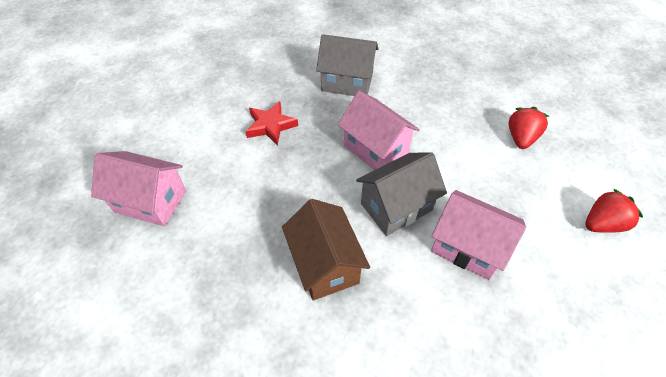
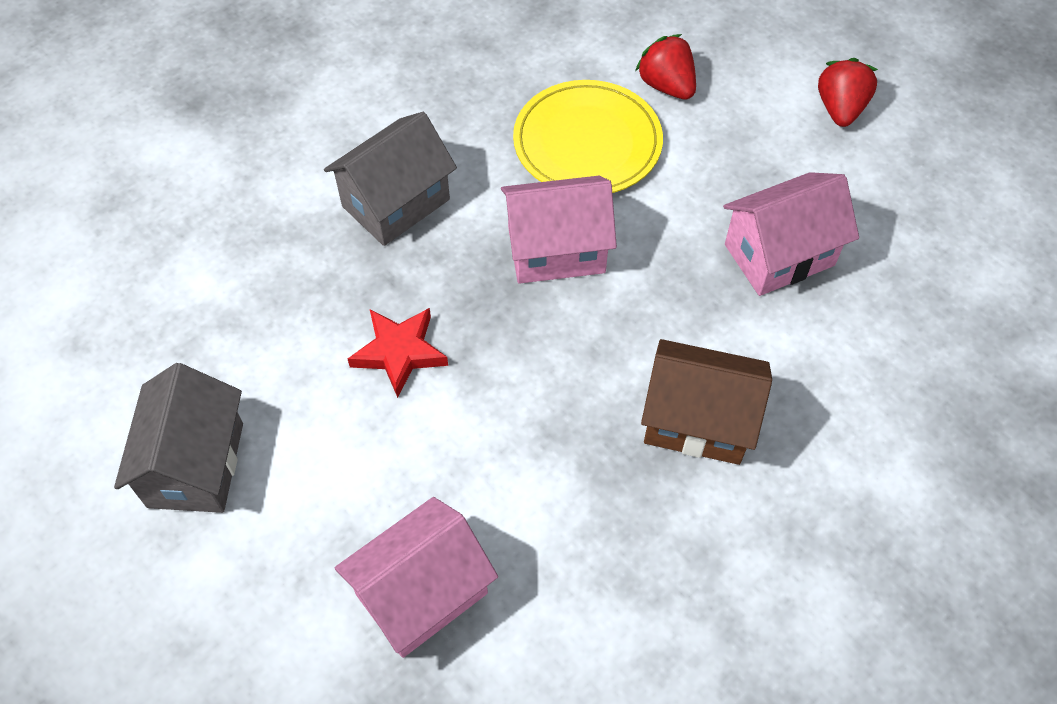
camera: 55 degrees left, 5 degrees up
(396, 207) = (669, 289): grey house -> grey house (196, 465)
(450, 127) = (587, 143): none -> yellow plate

